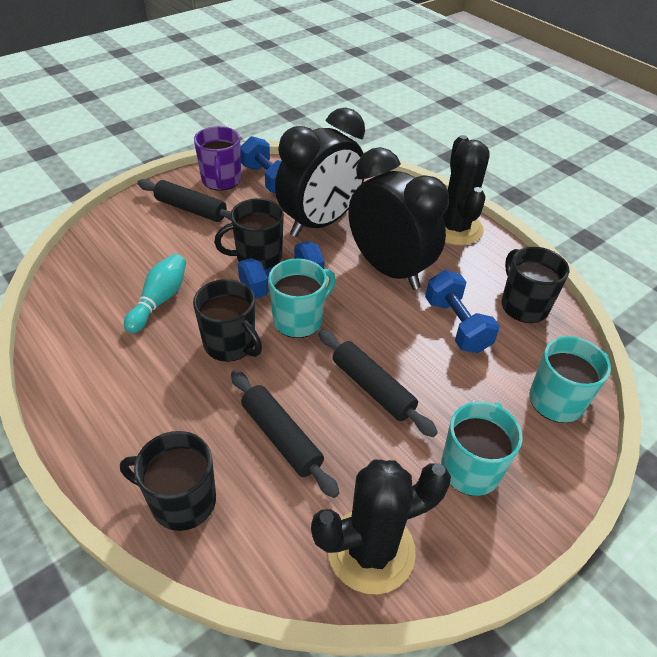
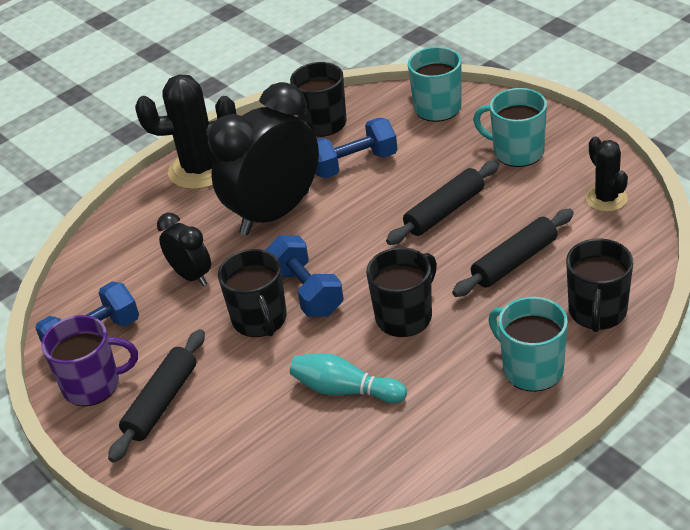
camera: 85 degrees left, 5 degrees down
(299, 320) = (361, 271): turquoise mug -> turquoise mug (531, 369)
(320, 223) = (191, 276): black clock -> black clock, size x0.50
(371, 550) = (606, 199): black cactus -> black cactus, size x0.59

